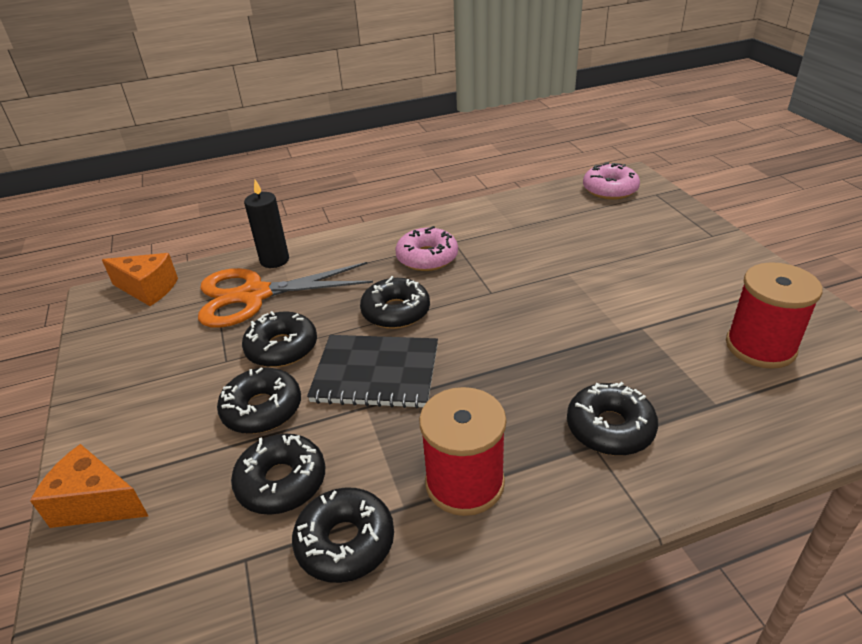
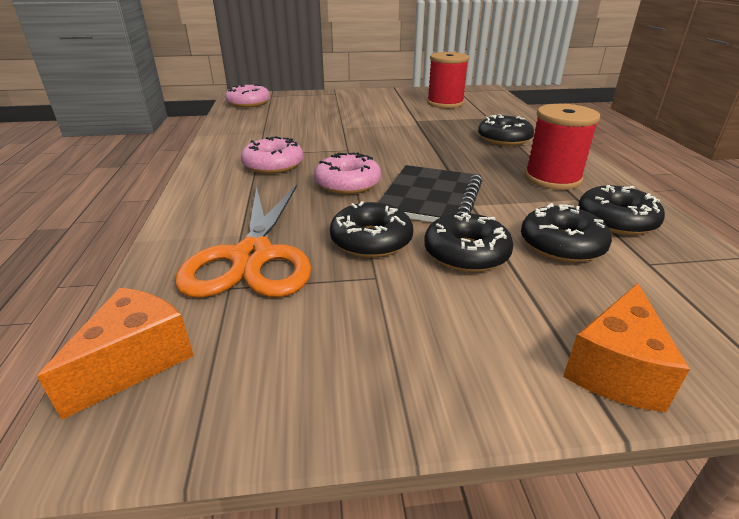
camera: 80 degrees left, 5 degrees down
(274, 260) = (184, 241): black candle -> none
(396, 312) = (348, 183): black donut -> pink donut

